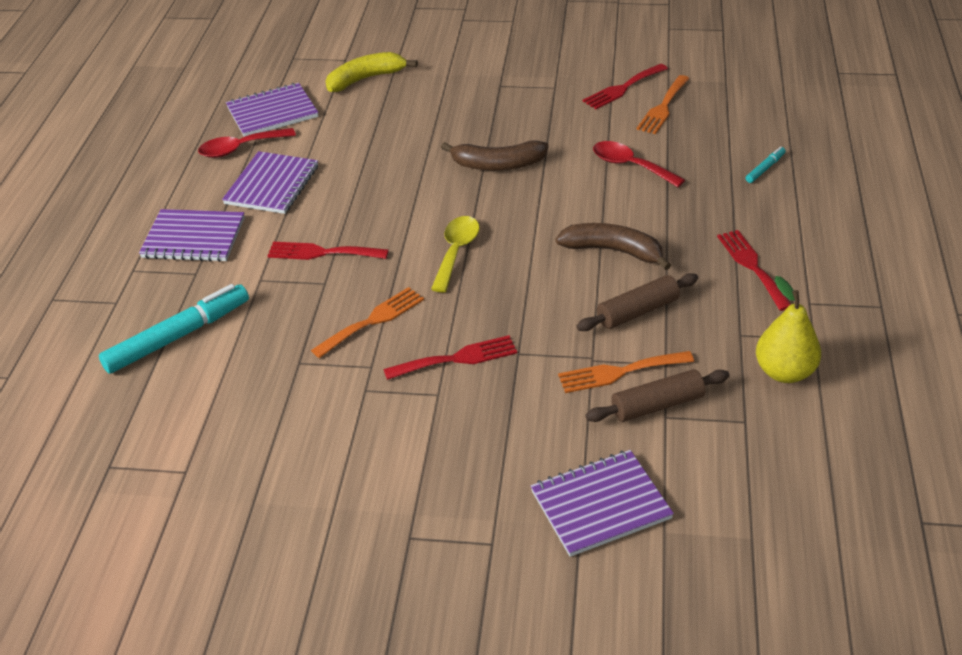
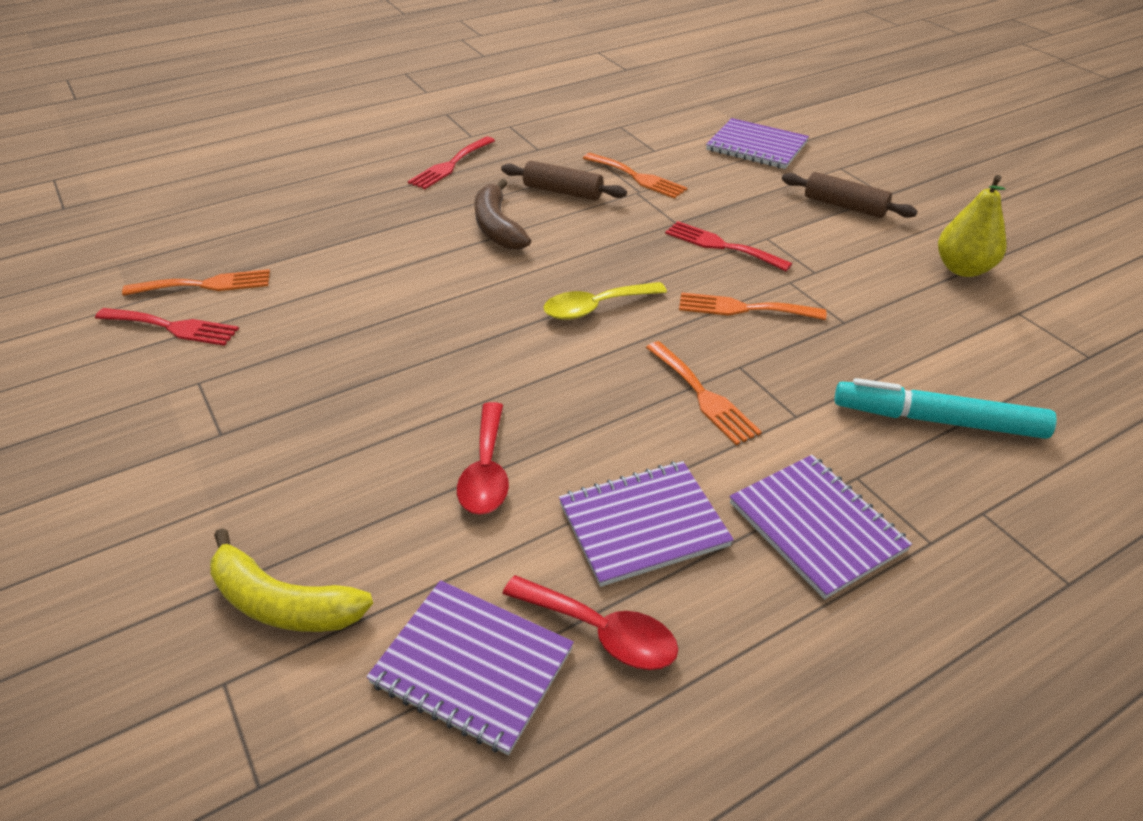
camera: 130 degrees left, 0 degrees up
(322, 252) = (703, 395): red fork -> orange fork
(497, 165) = (419, 349): brown banana -> none
(630, 166) = (347, 265): red spoon -> red spoon (486, 471)
(657, 405) = (649, 155): brown rolling pin -> brown rolling pin (844, 206)
(765, 168) = (292, 197): turquoise marker -> none
(784, 372) = (557, 126): yellow pear -> yellow pear (963, 269)

